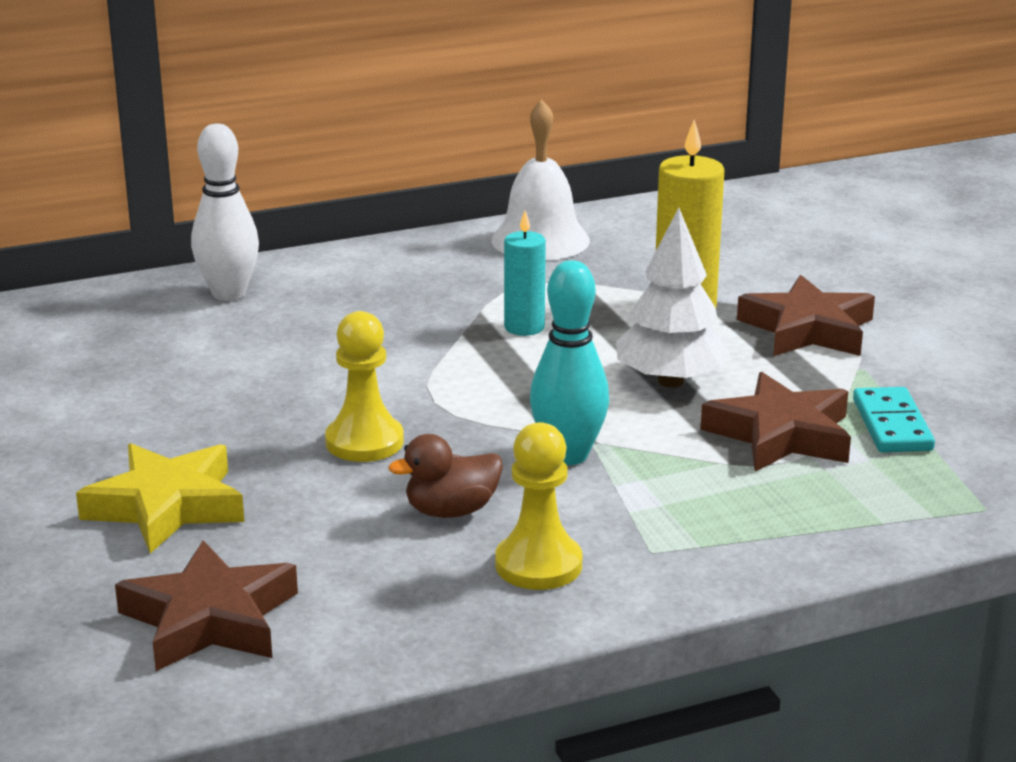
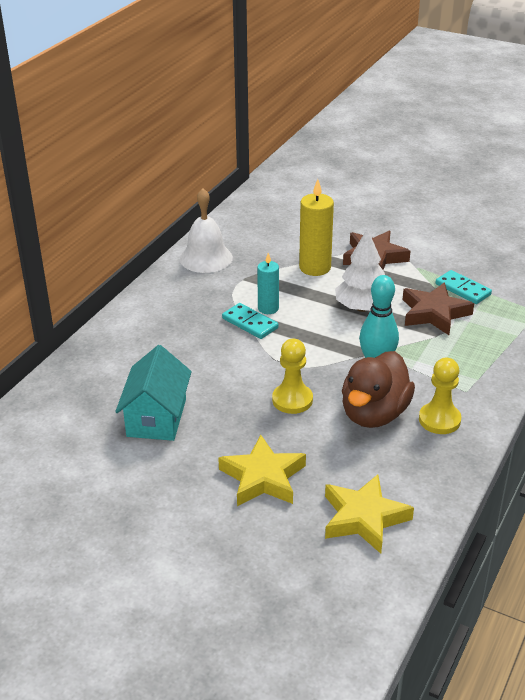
camera: 40 degrees left, 10 degrees up
(159, 382) = (156, 417): none -> turquoise house
(210, 619) = (364, 518): brown star -> yellow star
(229, 294) = (111, 353): white bowling pin -> none
(451, 511) = (374, 414): brown duck -> brown duck, size x1.80
(467, 333) = (250, 323): none -> turquoise domino

